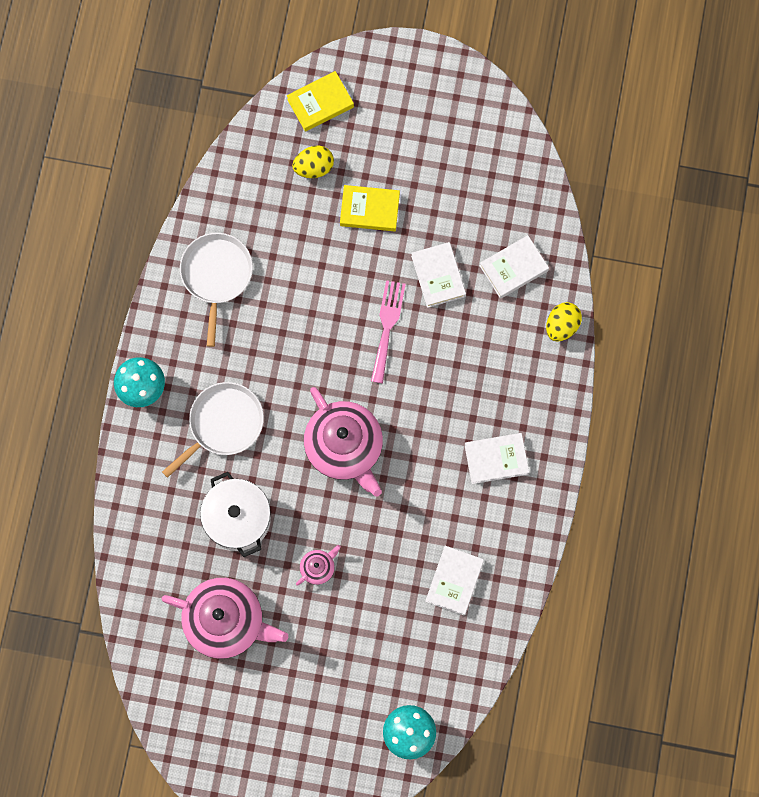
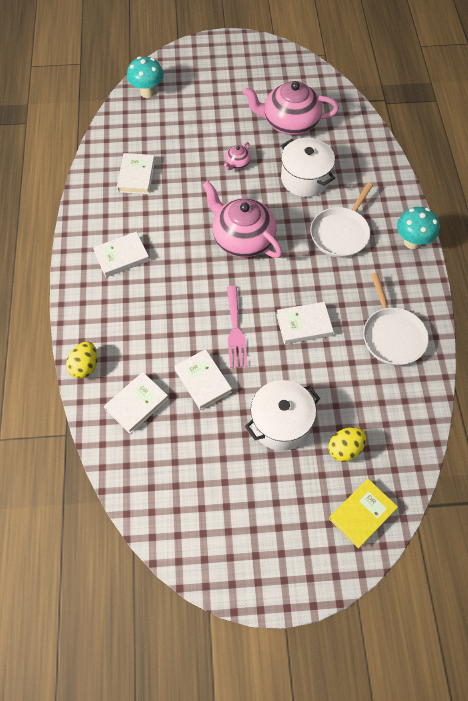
camera: 165 degrees right, 15 degrees down
(309, 313) = (304, 325): none -> white book
(369, 210) = (281, 423): yellow book -> white pot

